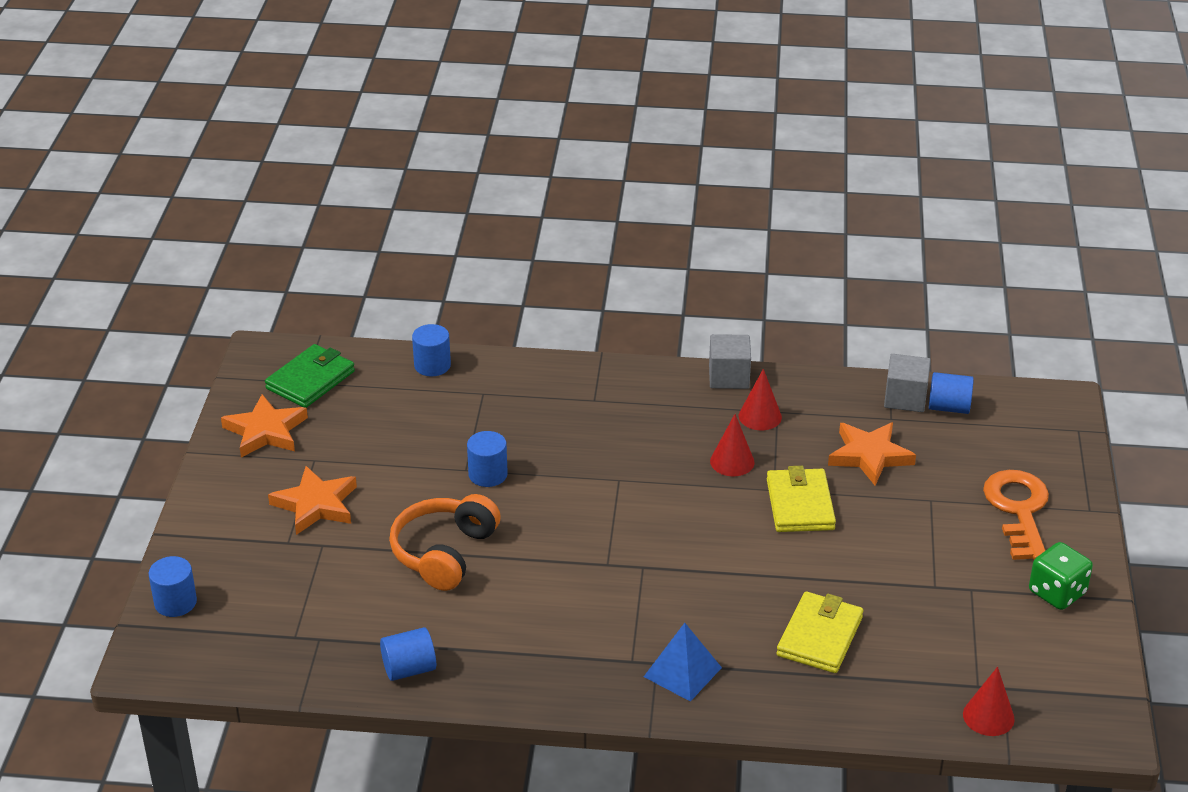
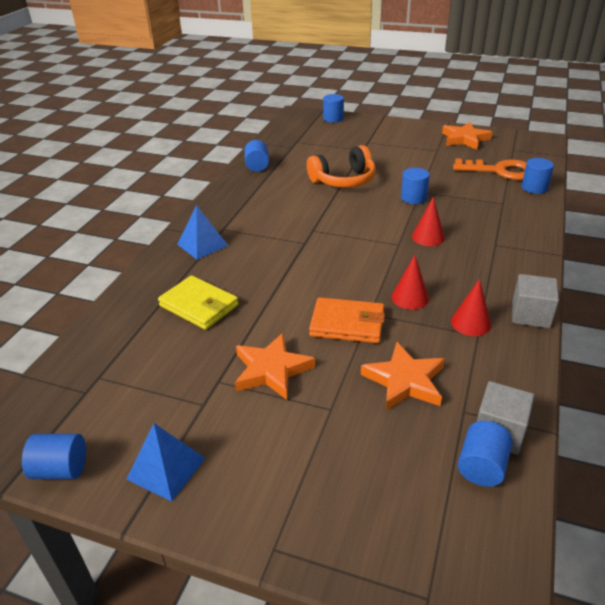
camera: 105 degrees right, 0 degrees up
(310, 380) = (515, 151): green wallet -> none
(316, 505) = (396, 149): orange star -> orange star (271, 370)
(444, 553) = (343, 180): orange headphones -> orange headphones turned 120 degrees clockwise
(800, 504) = (347, 324): yellow wallet -> orange wallet
(988, 716) = (65, 374): red cone -> red cone (428, 237)
(1018, 510) = (295, 476): orange key -> orange key (500, 171)
(1057, 593) = (166, 468): green dice -> blue pyramid
(1100, 666) = (61, 469): none -> blue cylinder

